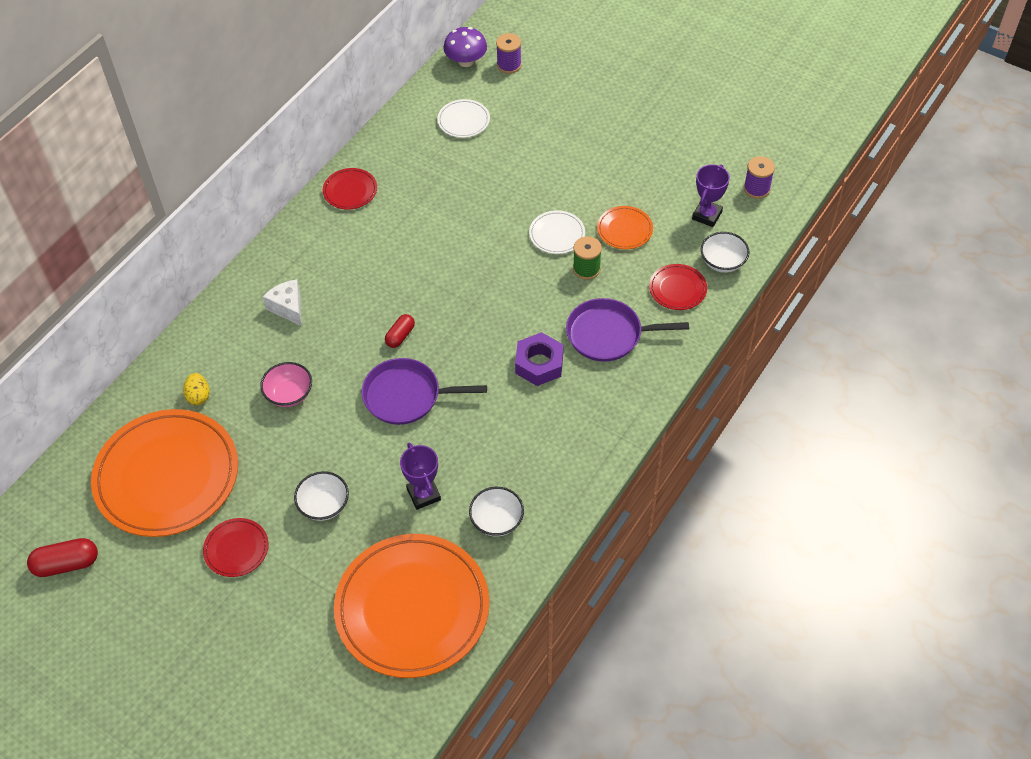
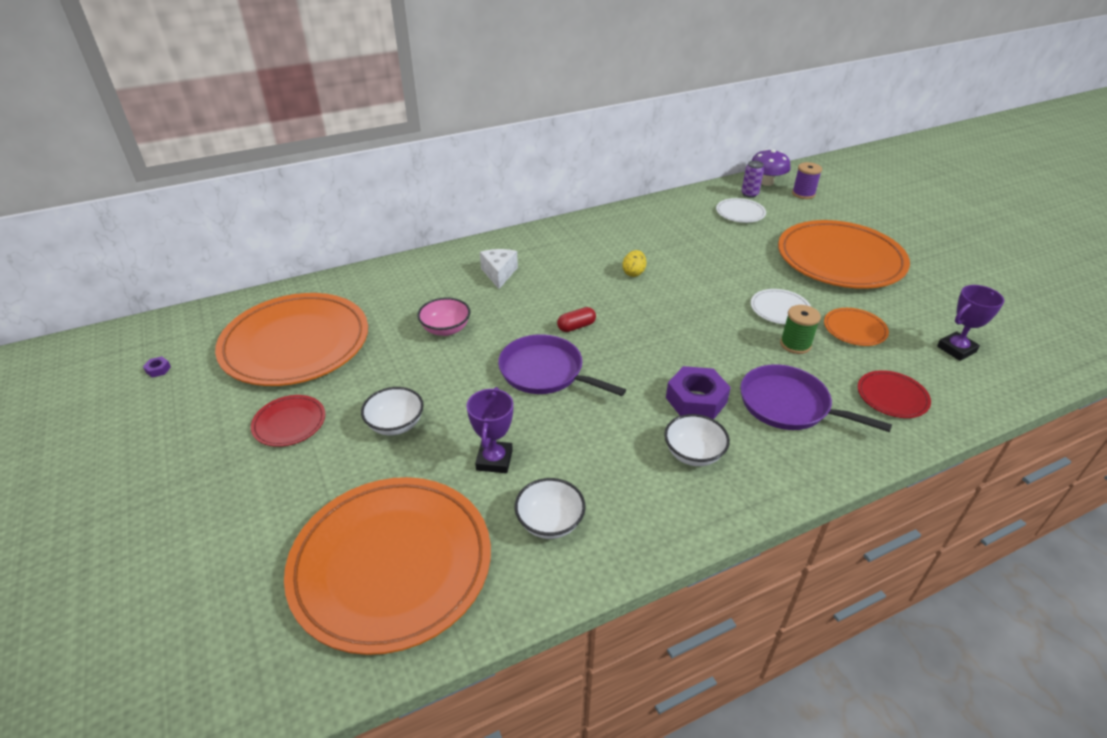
camera: 30 degrees right, 15 degrees down
(67, 564) = (158, 369): red capsule -> purple nut
(199, 396) = (375, 302): yellow egg -> yellow egg (633, 273)
(350, 191) = (611, 223): red plate -> none
(458, 88) = (749, 194): none -> purple can
(580, 147) = (840, 259): none -> orange plate
(722, 262) = (959, 393): white bowl -> white bowl (693, 454)
(756, 189) = (1027, 348): purple spool -> none

